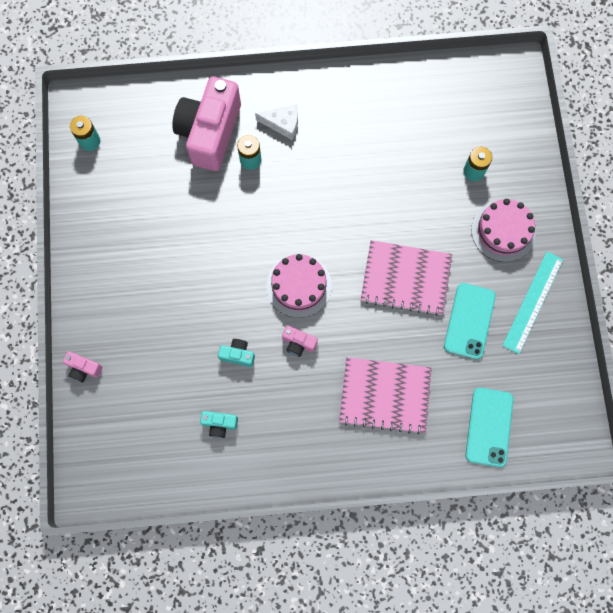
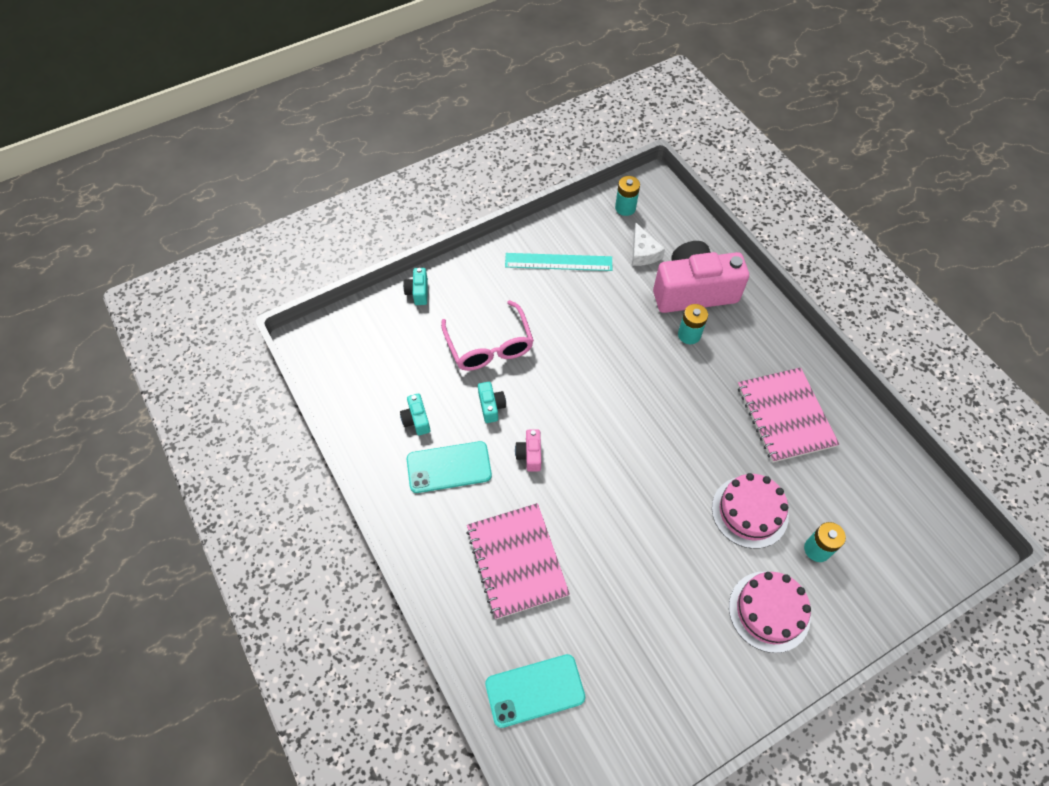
camera: 65 degrees right, 15 degrees down
(84, 369) = (418, 292): pink camera -> turquoise camera
(177, 330) = (489, 346): none -> pink glasses
(282, 123) = (743, 346): white cheese -> white cheese (643, 252)
(299, 286) = (588, 430): pink cake -> pink cake (749, 512)
(405, 278) = (653, 529): pink notebook -> pink notebook (785, 416)
(469, 321) = (644, 616): turquoise phone -> turquoise phone (449, 467)
(533, 302) = (706, 681): turquoise ruler -> turquoise ruler (558, 262)

